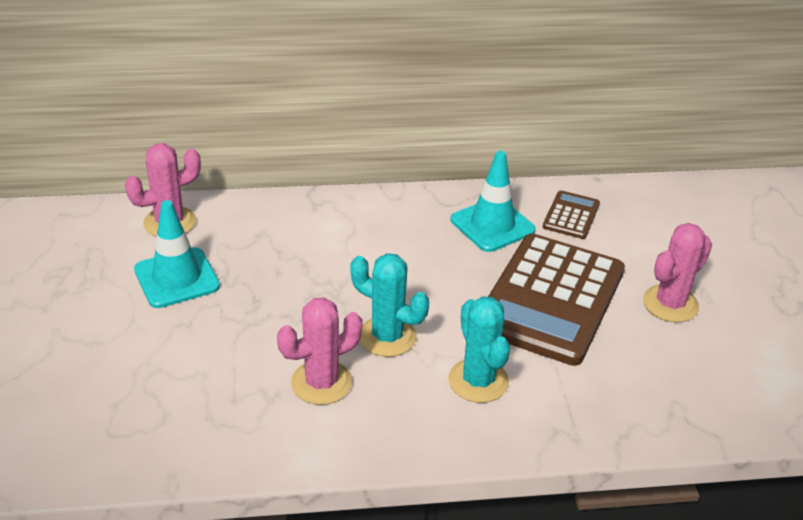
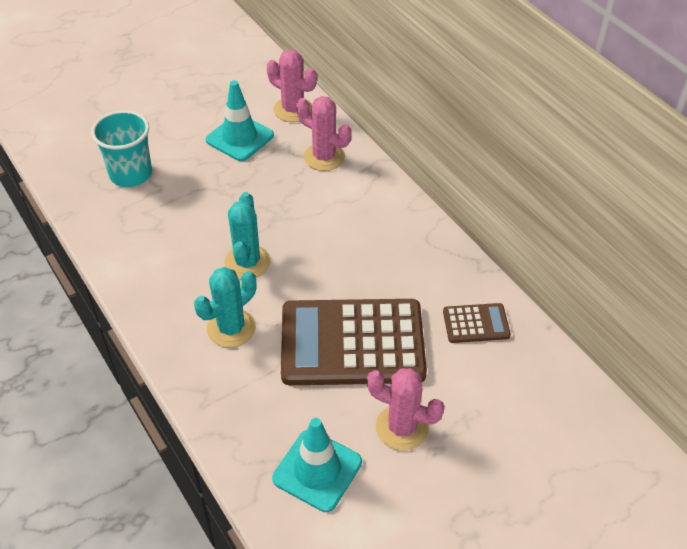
camera: 65 degrees right, 10 degrees up
(151, 393) = (131, 174): none -> turquoise cup
(321, 382) = (182, 246): pink cactus -> pink cactus (324, 157)
(492, 225) = (421, 276): turquoise traffic cone -> turquoise traffic cone (317, 470)

